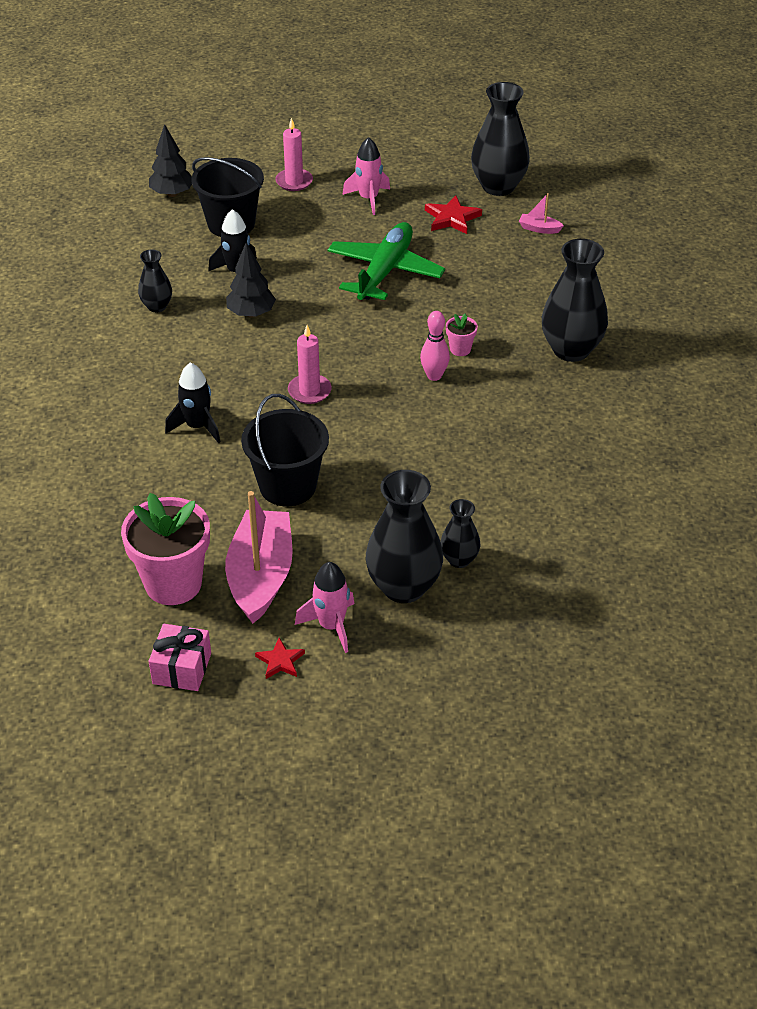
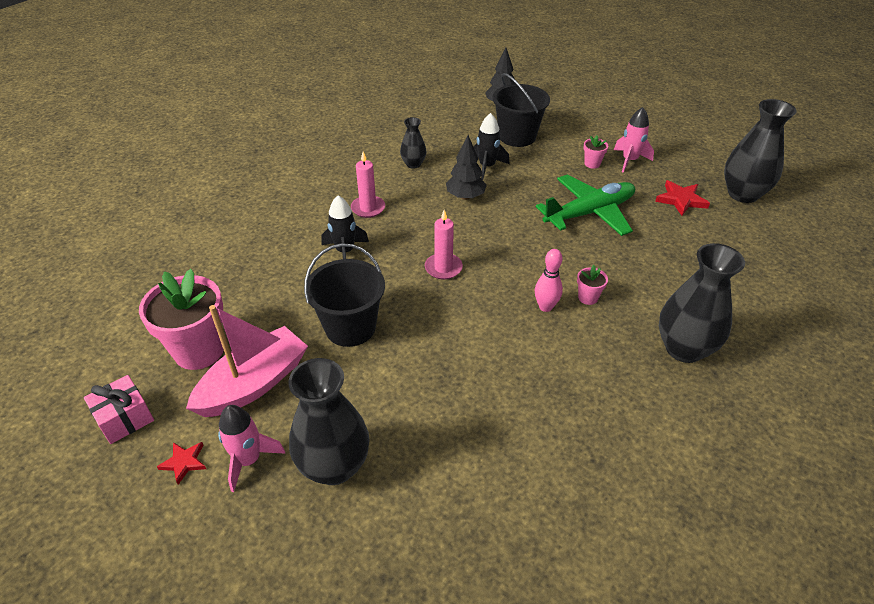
camera: 40 degrees right, 0 degrees up
(294, 182) = (588, 129): pink candle -> pink candle (368, 208)
(337, 219) = (592, 164): none -> pink flower pot
(459, 559) = (401, 473): black vase -> none
(539, 229) = (748, 239): pink boat -> none

